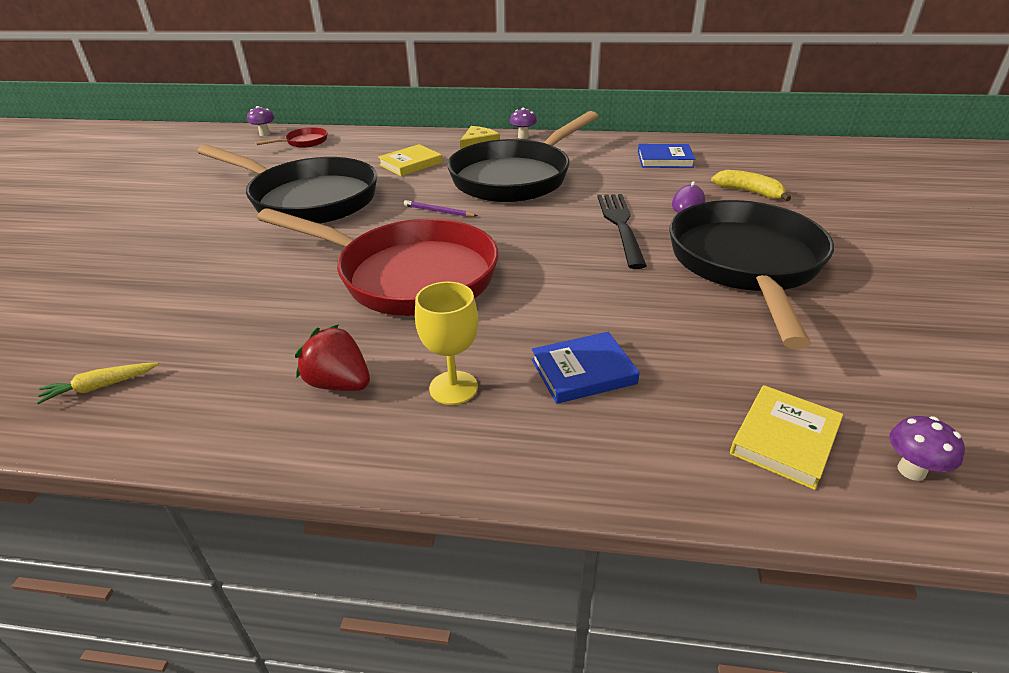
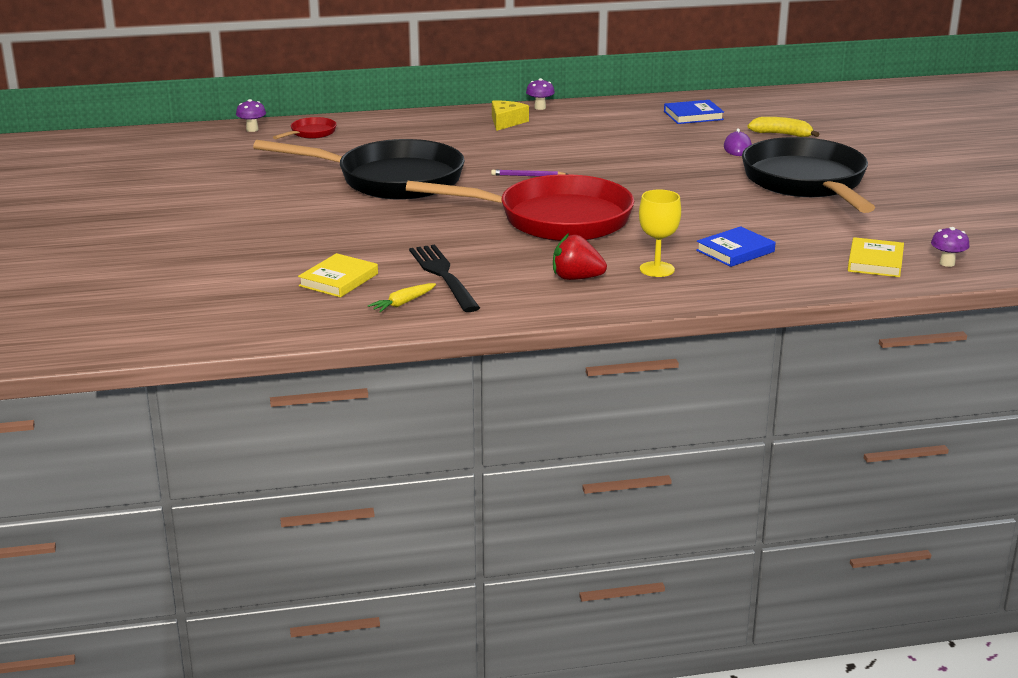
camera: 20 degrees left, 10 degrees down
(411, 164) = (454, 142): yellow book -> yellow book (339, 280)
(516, 177) = (569, 143): black pan -> none
(620, 225) = (693, 169): black fork -> black fork (443, 275)

